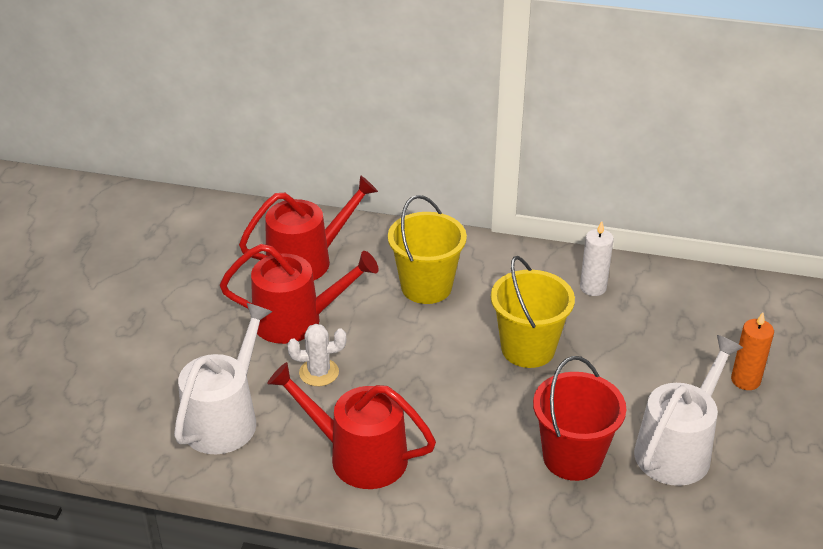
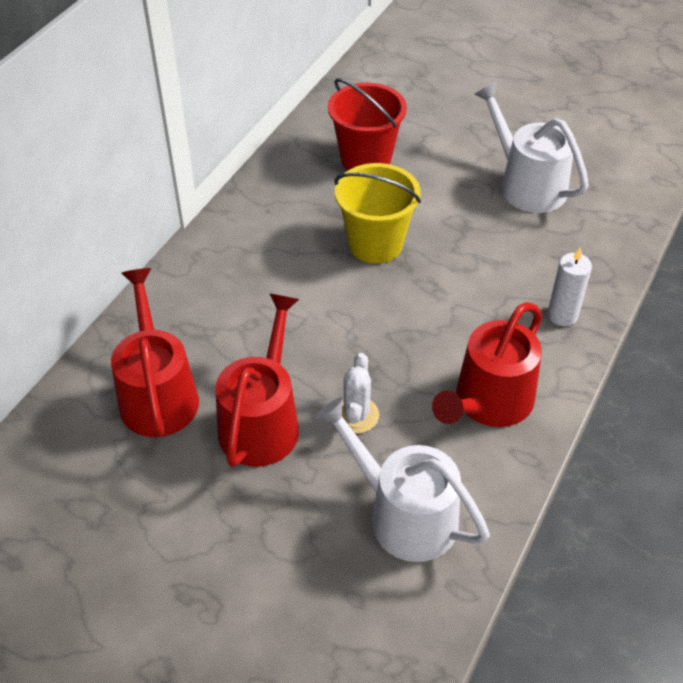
camera: 75 degrees left, 10 degrees up
(426, 287) = (253, 298): yellow bucket -> none
(572, 457) = (523, 250): red bucket -> red bucket (365, 159)
(593, 287) = (306, 179): white candle -> white candle (562, 315)
(745, 380) = (458, 124): orange candle -> none

